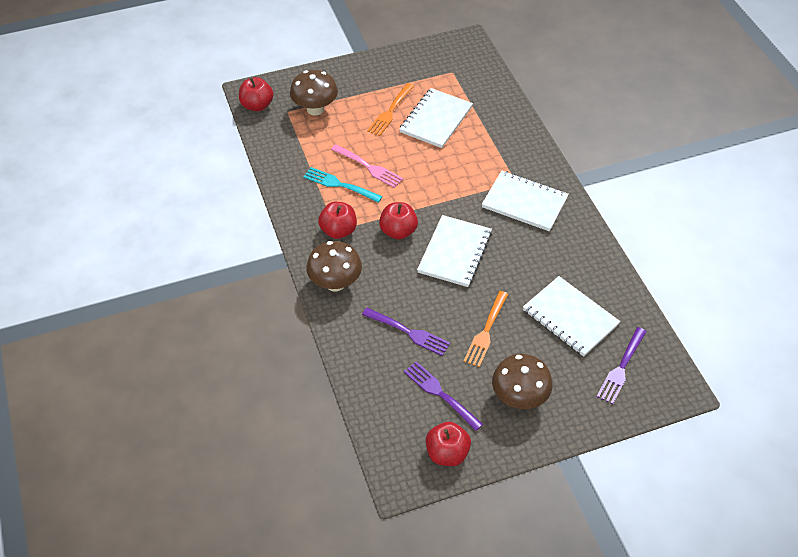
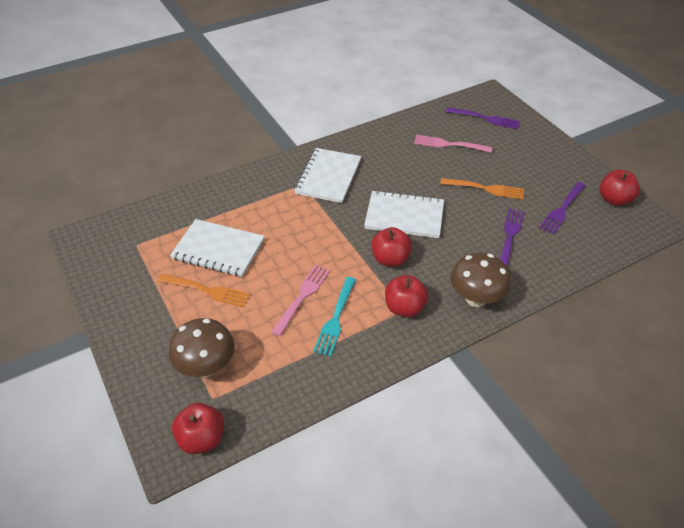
camera: 100 degrees left, 5 degrees down
(519, 398) = (540, 166): brown mushroom -> none
(570, 317) = (450, 144): white notebook -> pink fork

